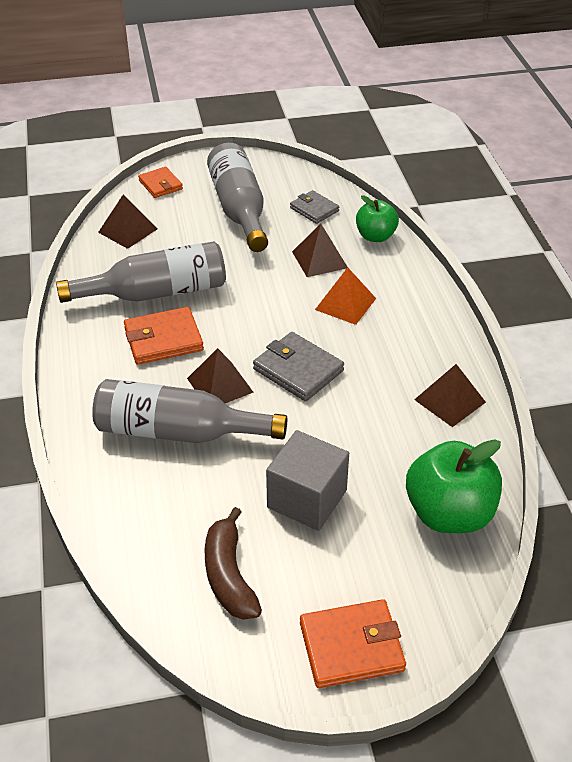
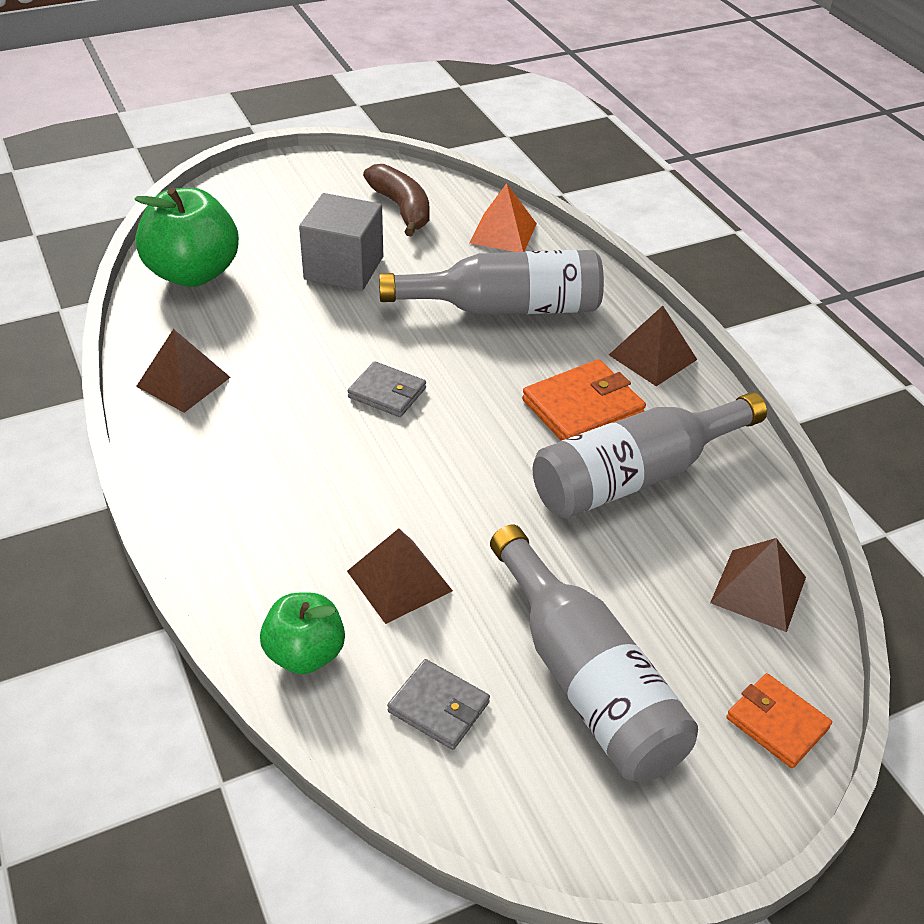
camera: 165 degrees right, 0 degrees up
(219, 385) = (481, 361): brown pyramid -> brown pyramid (653, 357)
(298, 370) = (387, 393): grey wallet -> grey wallet, size x0.65
(345, 304) = (340, 500): orange pyramid -> orange pyramid (503, 233)
(351, 647) = (283, 181): orange wallet -> none

